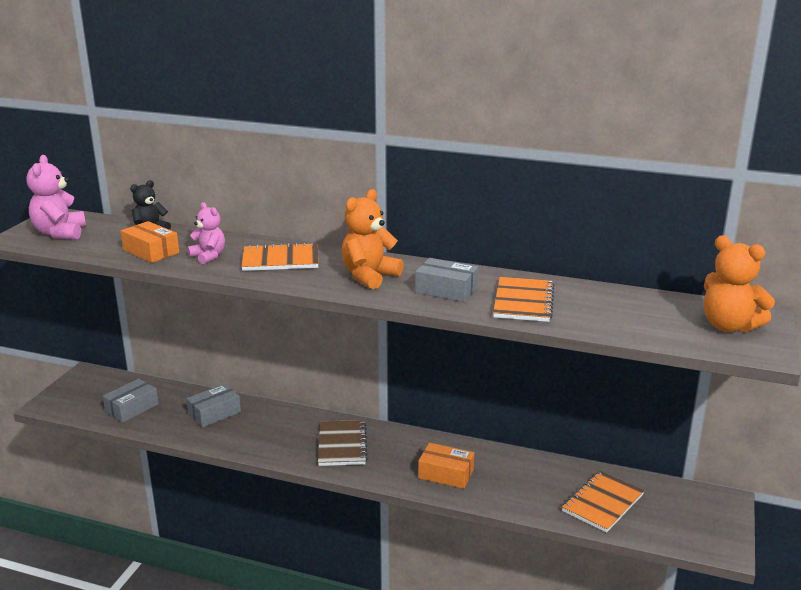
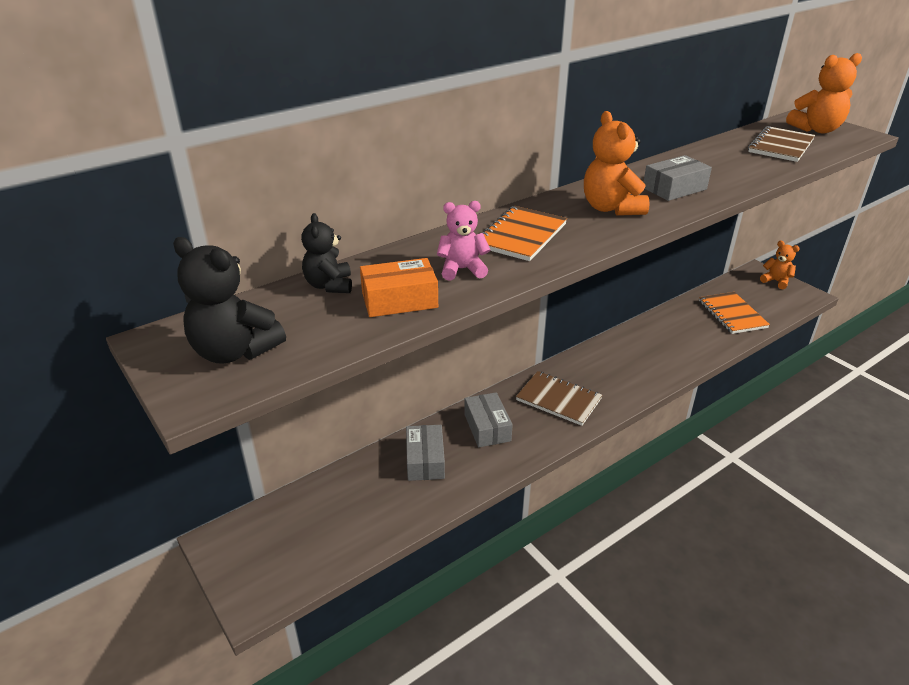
camera: 55 degrees left, 10 degrees up
(60, 233) = (234, 351): pink teddy bear -> black teddy bear
(132, 408) = (347, 522): grey box -> grey box (487, 427)
(446, 474) = (646, 364): orange box -> none
(523, 301) = (724, 170): orange notebook -> none
(638, 316) = (781, 146): none -> brown notebook
(721, 518) = (776, 281): none -> orange teddy bear

